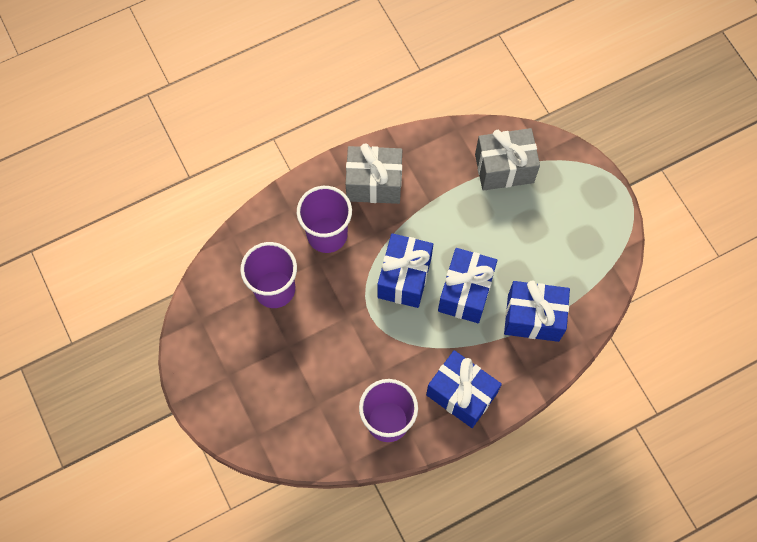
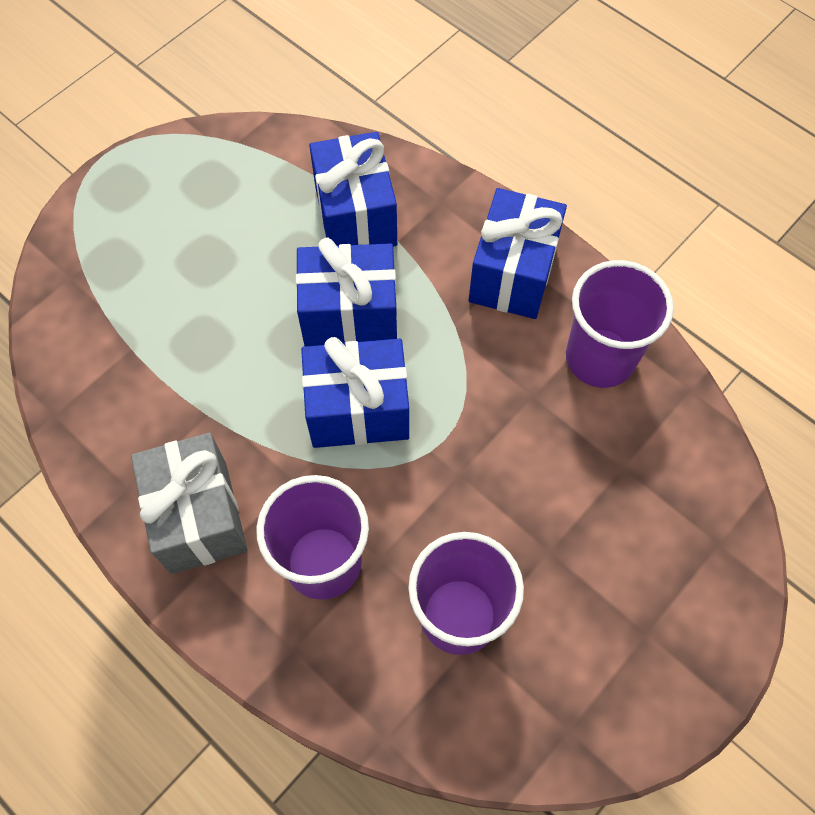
camera: 110 degrees left, 5 degrees down
(504, 168) = (113, 322): grey gift -> none

